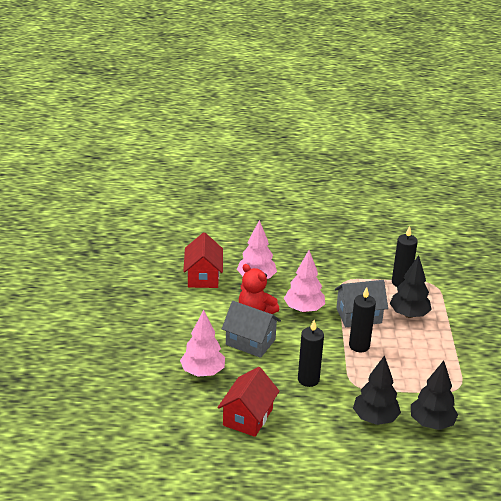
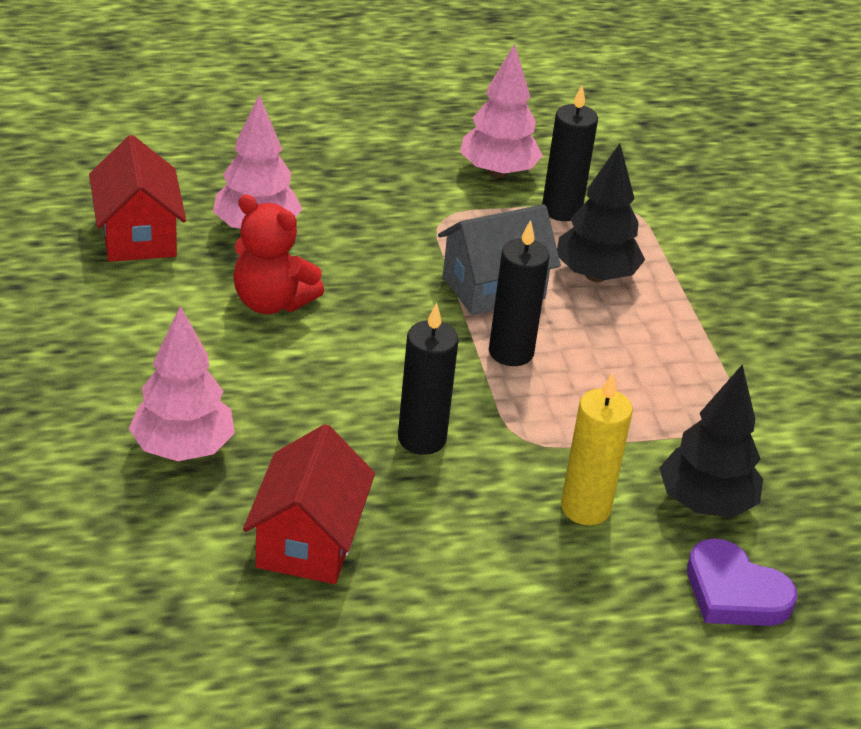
camera: 15 degrees left, 5 degrees up
(250, 342) = (275, 369): grey house -> none
(304, 309) = (374, 285): pink tree -> pink tree (498, 172)
(375, 418) = (585, 508): black tree -> yellow candle
(433, 463) = (734, 592): none -> purple heart

